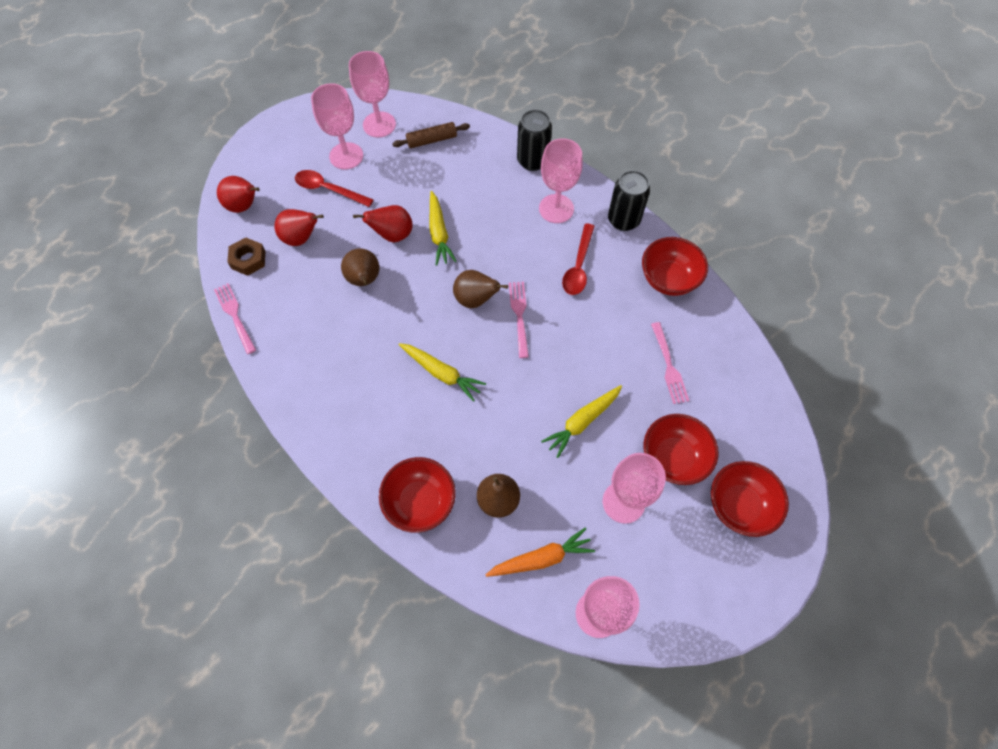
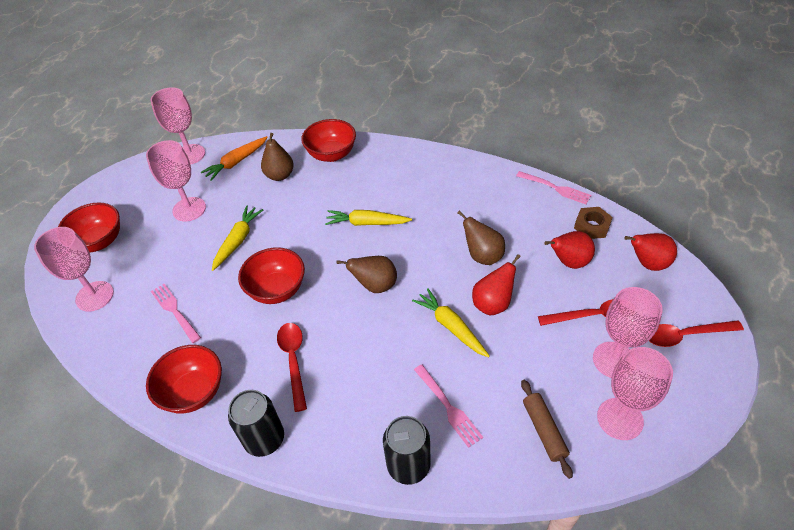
camera: 155 degrees right, 15 degrees down
(282, 147) = (685, 335): none -> red spoon
(431, 140) = (544, 430): brown rolling pin -> brown rolling pin turned 60 degrees counterclockwise
(519, 316) = (328, 290): pink fork -> pink fork (448, 406)
(556, 209) = (347, 414): pink goblet -> pink goblet (94, 296)
(673, 458) = (157, 248): red bowl -> red bowl (277, 290)

